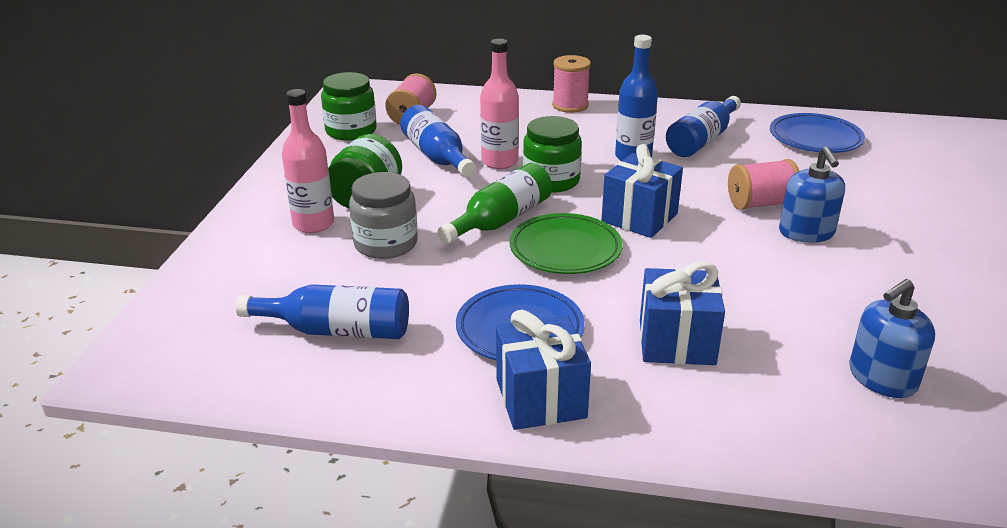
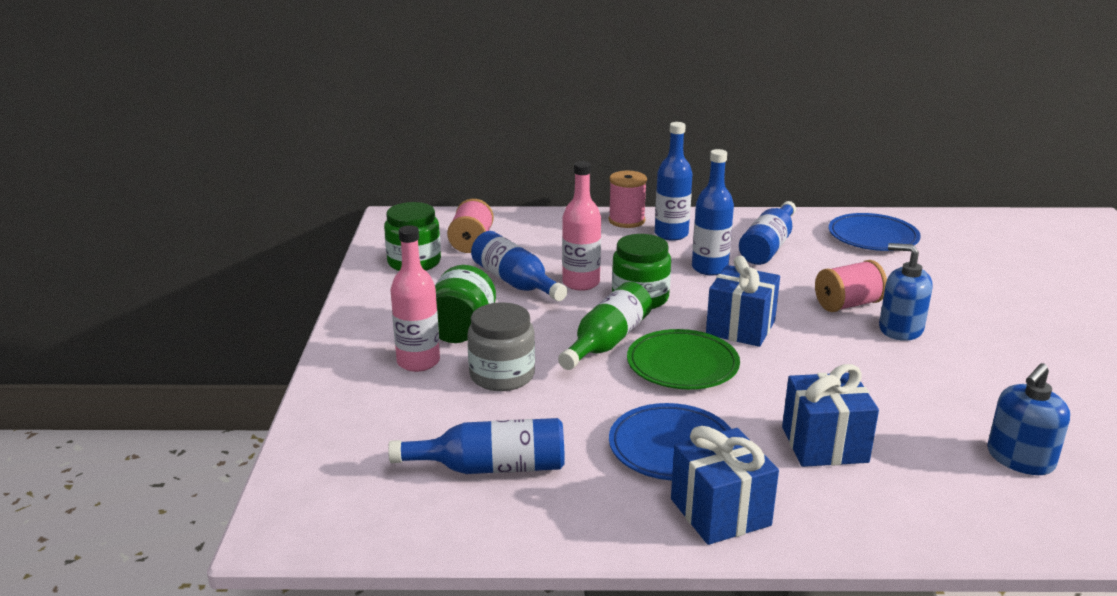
camera: 10 degrees left, 5 degrees down
(608, 121) = (671, 234): none -> blue bottle
(806, 232) = (900, 329): blue soap dispenser -> blue soap dispenser turned 135 degrees clockwise

